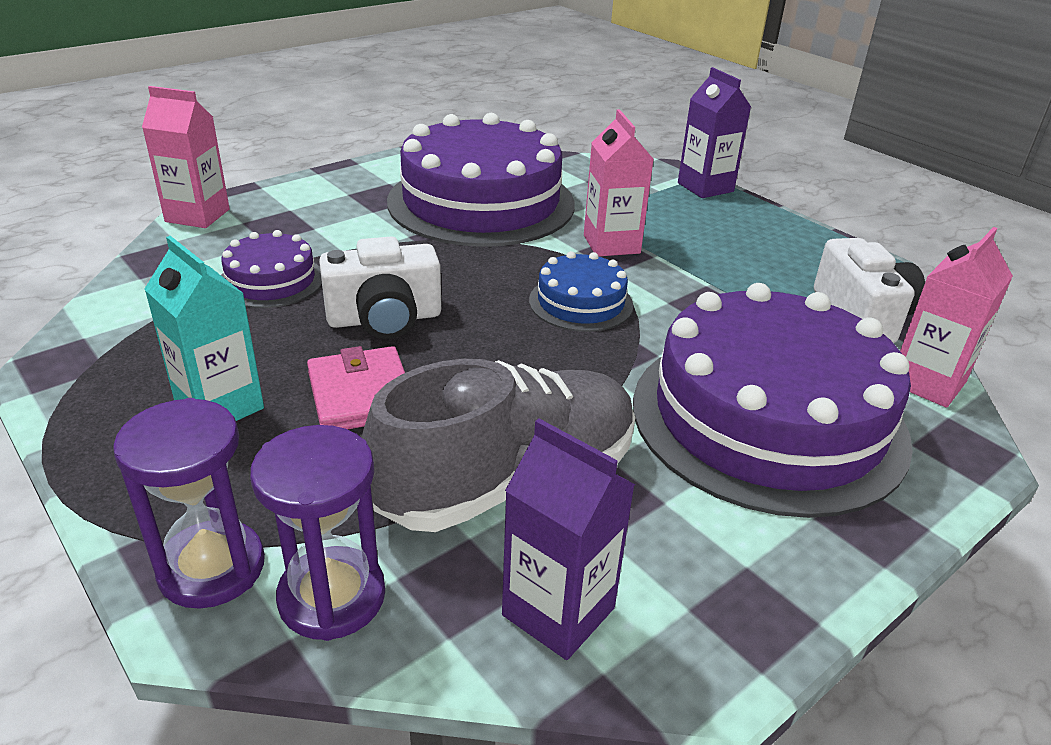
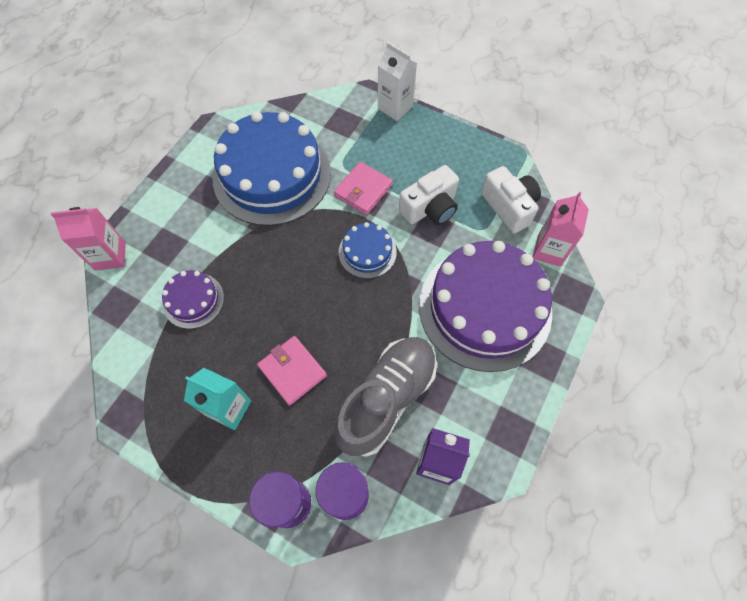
camera: 20 degrees left, 30 degrees up
(384, 319) = (273, 308): white camera -> white camera (430, 208)
(481, 202) = (272, 175): purple cake -> blue cake
(611, 244) = (363, 190): pink carton -> pink wallet
(705, 187) = (395, 107): purple carton -> white carton

